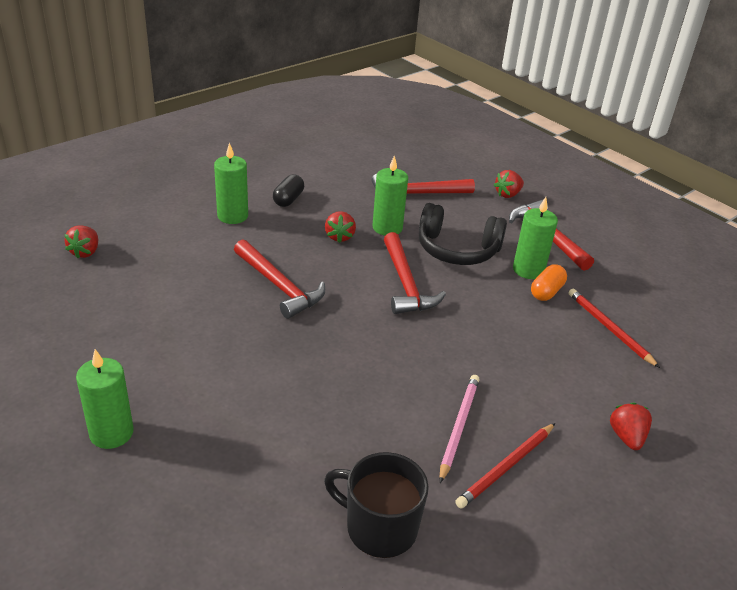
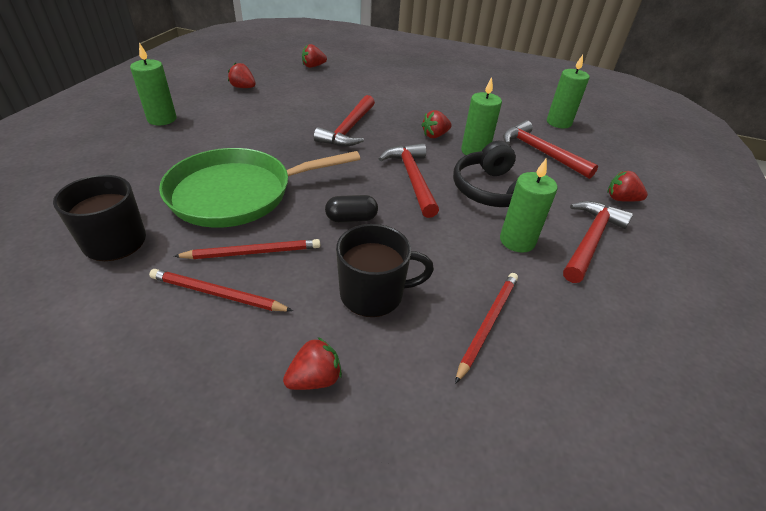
camera: 60 degrees right, 5 degrees up
(87, 332) = (243, 87): none -> red strawberry
(232, 216) = (404, 93): green candle -> green candle (558, 122)
(288, 199) = (451, 105): black capsule -> black capsule (351, 218)
(350, 410) = (237, 194): none -> green pan
(405, 284) = (412, 178): red hammer -> red hammer turned 120 degrees clockwise
(458, 427) = (253, 252): pink pencil -> red pencil
(546, 292) = (497, 261): orange capsule -> none
(552, 372) = (373, 294): none -> black mug

